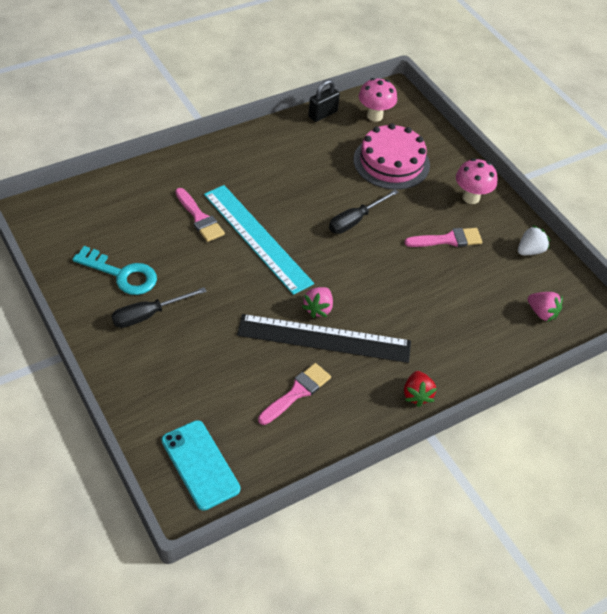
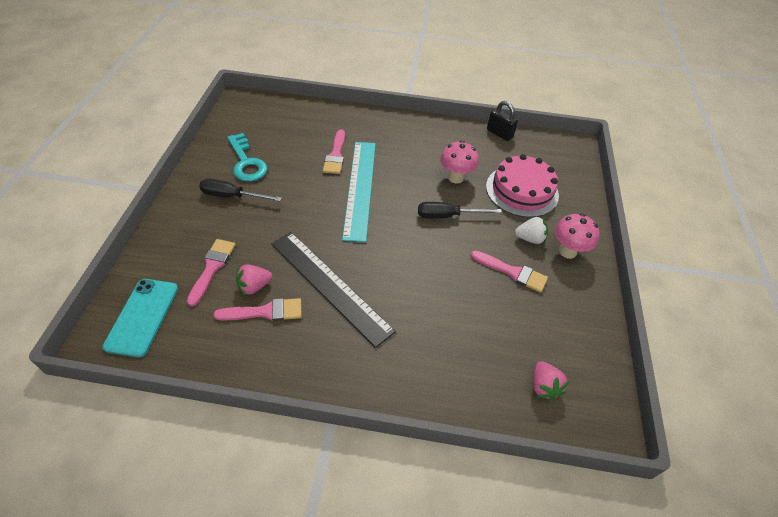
camera: 40 degrees right, 0 degrees up
(210, 387) = (212, 268): none -> pink brush
(318, 309) = (349, 261): pink strawberry -> pink strawberry (254, 286)
(322, 114) = (499, 133): black padlock -> black padlock turned 45 degrees clockwise
(374, 116) = (541, 153): pink mushroom -> pink mushroom (455, 178)
(417, 395) = (354, 379): red strawberry -> none
(530, 251) = (584, 325): white strawberry -> white strawberry (530, 238)

